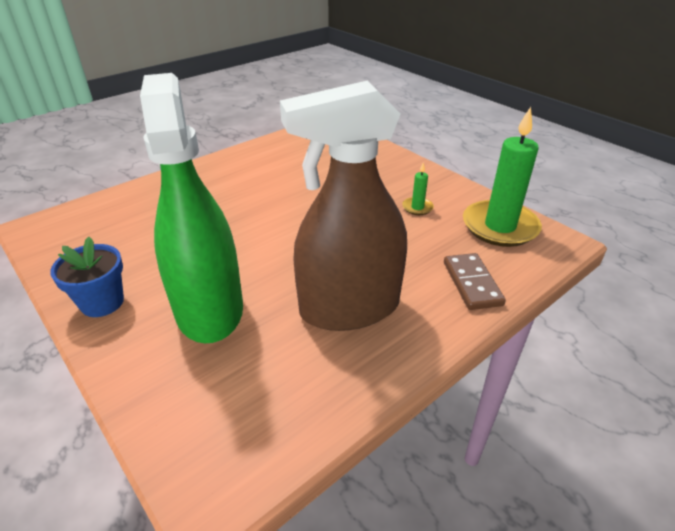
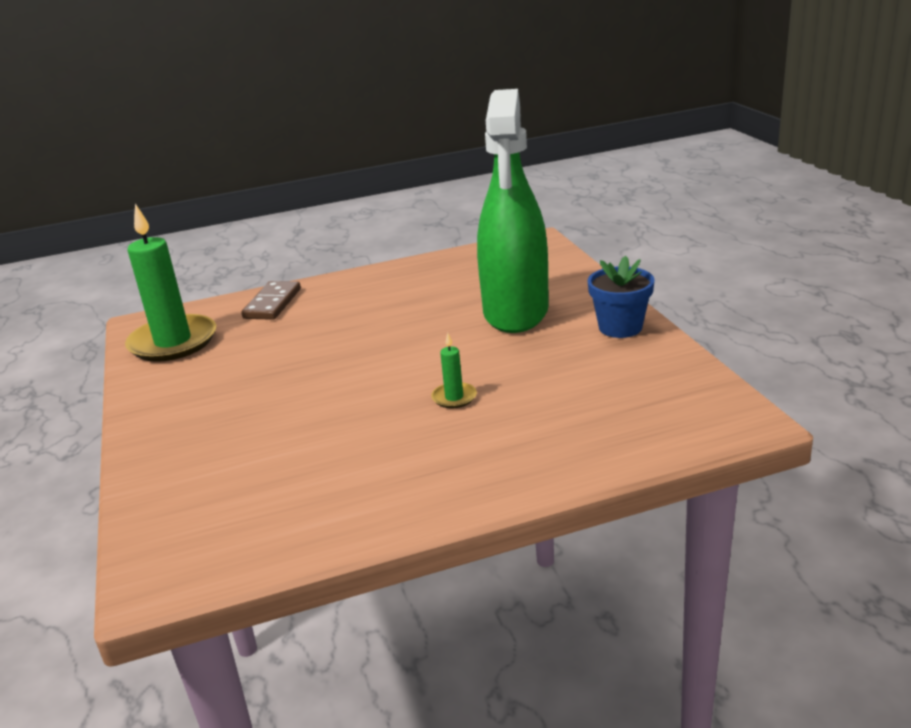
camera: 155 degrees left, 10 degrees down
(349, 308) = (393, 300): brown spray bottle -> none
(417, 207) = (226, 374): green candle -> green candle (454, 397)

